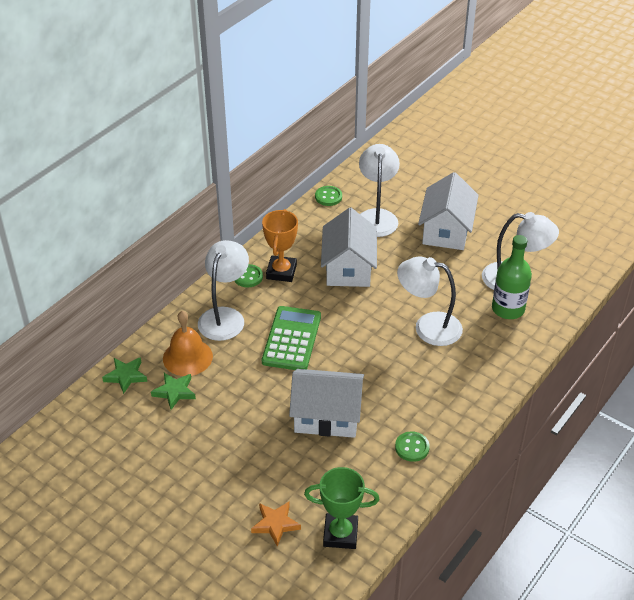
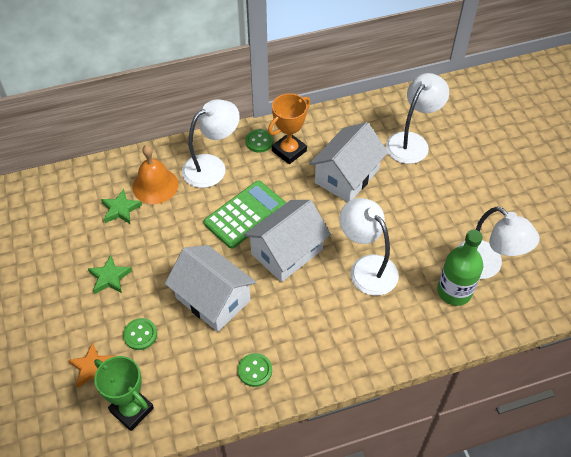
camera: 35 degrees right, 10 degrees up
(126, 376) = (99, 176): green star -> green star (110, 277)
(328, 197) = (386, 103): green button -> green button (140, 335)
(446, 230) = (463, 186): white house -> white house (287, 252)

